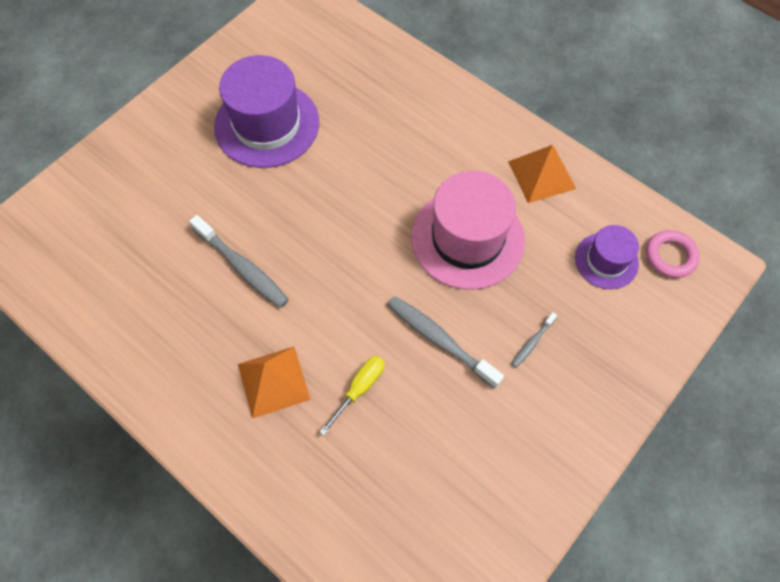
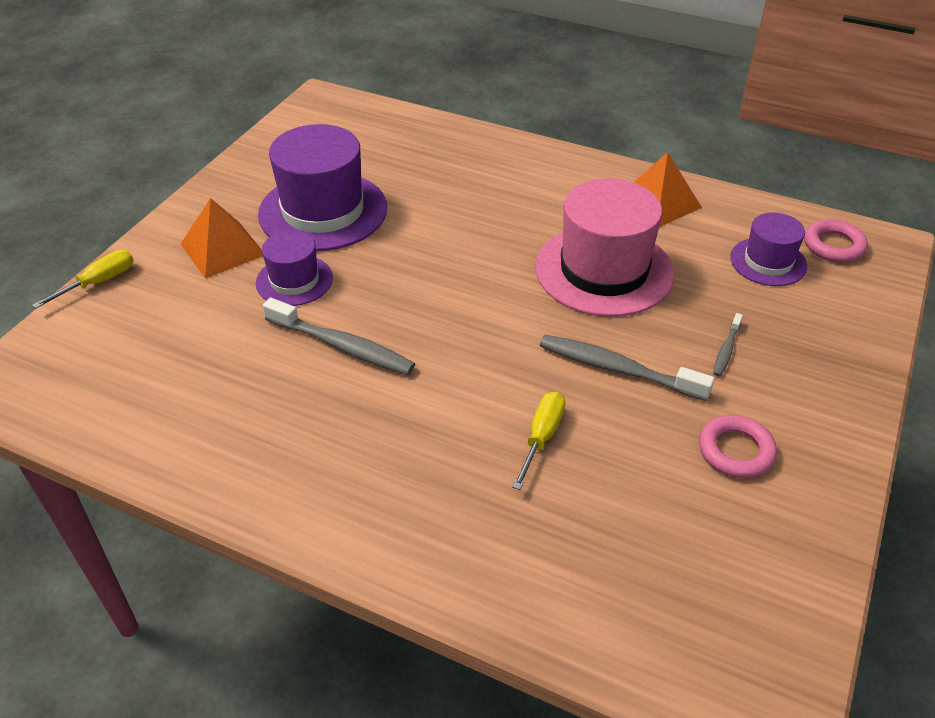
camera: 15 degrees left, 20 degrees down
(84, 161) = (99, 282): none -> yellow screwdriver
(225, 193) = (294, 280): none -> purple hat
(273, 381) = (428, 453): orange pyramid -> orange pyramid (223, 249)
(498, 438) = (735, 451): none -> pink ring

